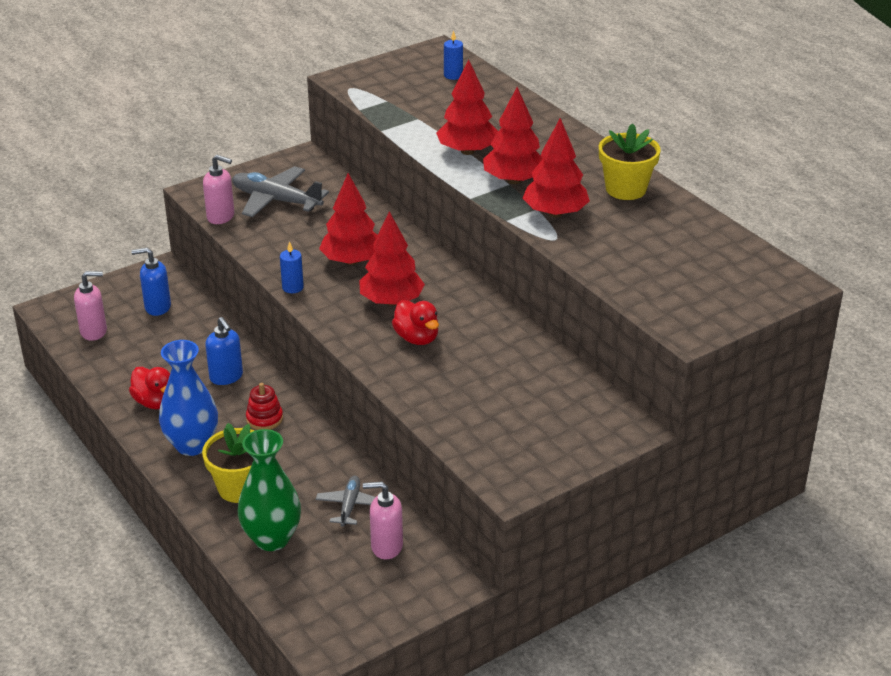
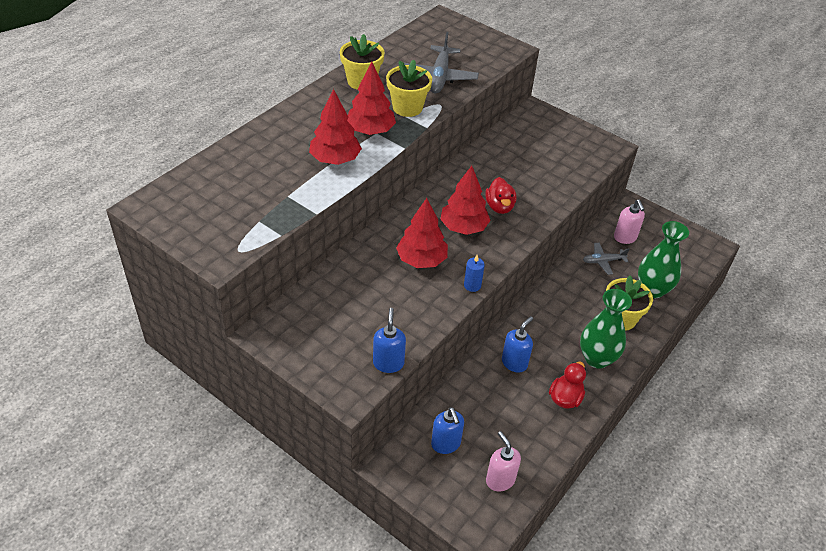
camera: 110 degrees left, 10 degrees up
(192, 445) = (597, 358): blue vase -> green vase
(221, 217) = (388, 363): pink soap dispenser -> blue soap dispenser
(264, 419) = (548, 326): red stacking toy -> none
(276, 200) = (347, 331): grey plane -> grey plane (439, 77)
(417, 338) = (499, 207): red duck -> red duck turned 135 degrees clockwise
(453, 75) = (199, 188): blue candle -> none
(555, 213) = (407, 107): red tree -> yellow flower pot

